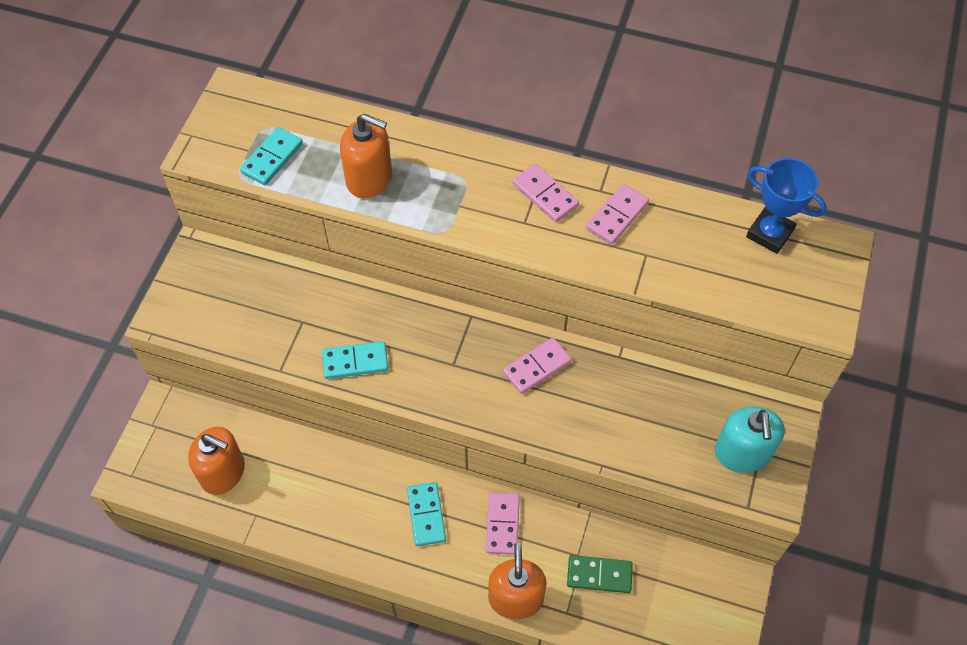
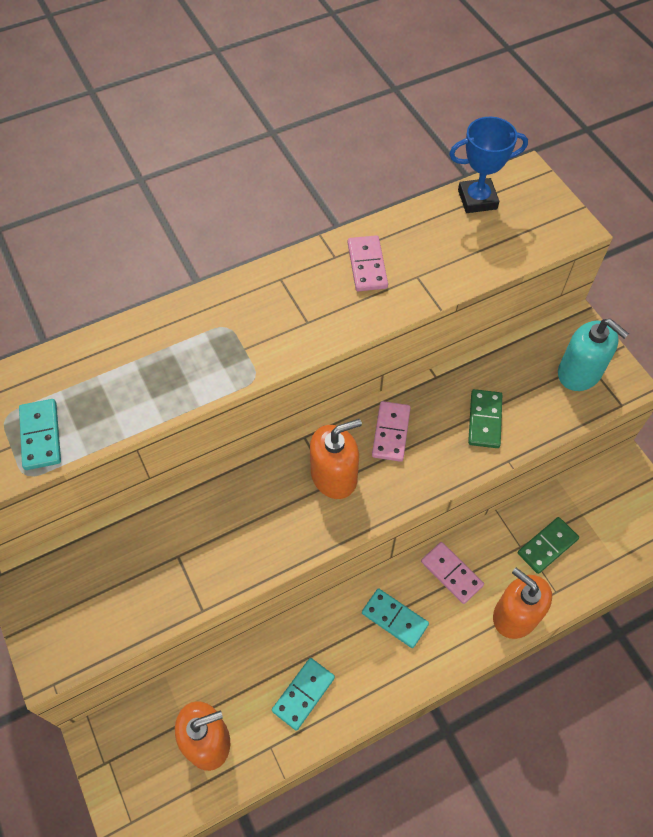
camera: 45 degrees left, 0 degrees up
(355, 361) = (255, 548): turquoise domino -> turquoise domino (303, 694)
(369, 178) = (146, 385): orange soap dispenser -> orange soap dispenser (334, 476)
(545, 195) = (299, 290): pink domino -> none
(619, 420) = (485, 420): none -> green domino

